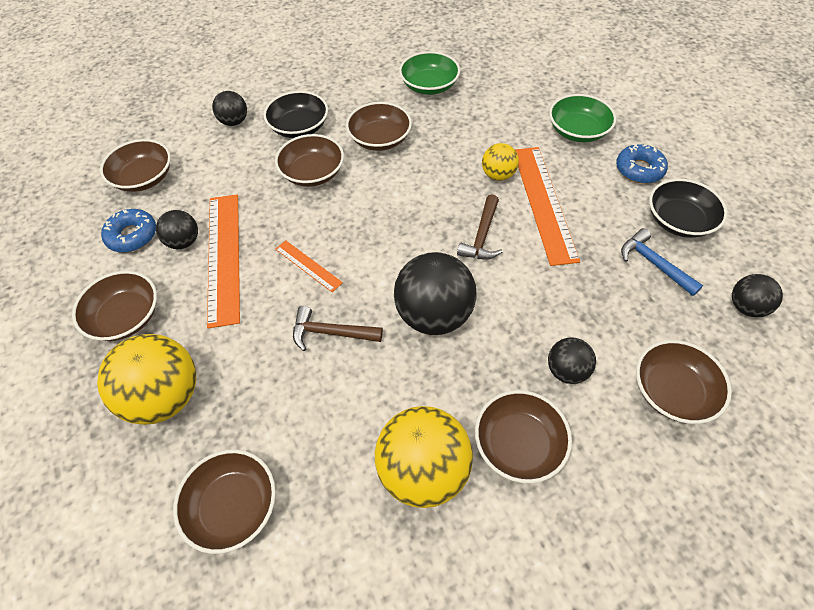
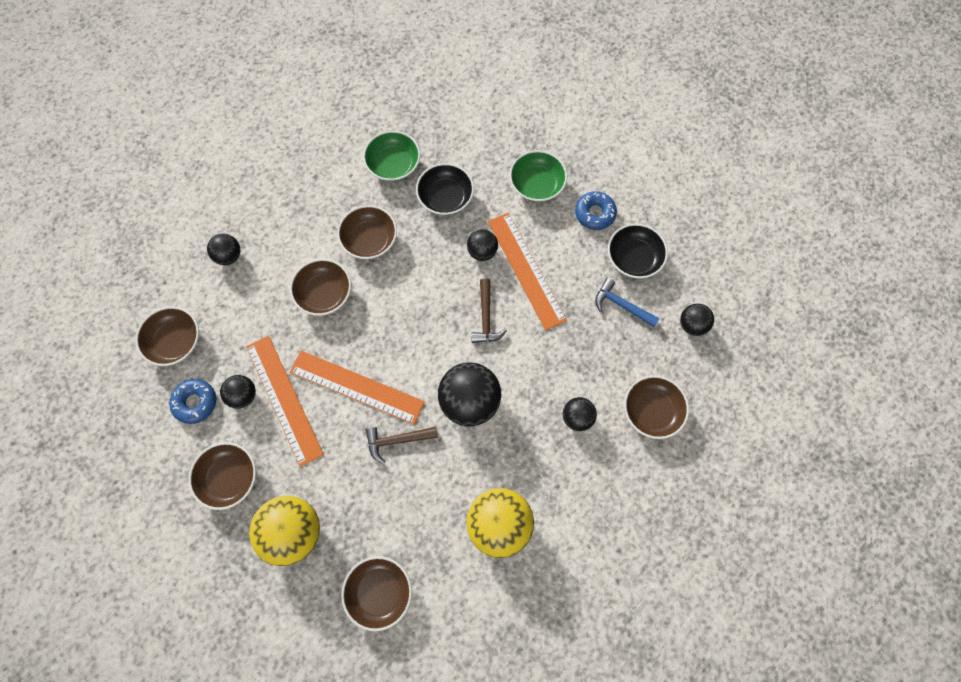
camera: 20 degrees left, 15 degrees up
(299, 127) = (292, 246): black bowl -> black bowl (445, 197)
(308, 265) = (357, 386): orange ruler -> orange ruler, size x2.02
(498, 175) = (482, 251): yellow ball -> black ball
(518, 444) = (557, 484): brown bowl -> none

